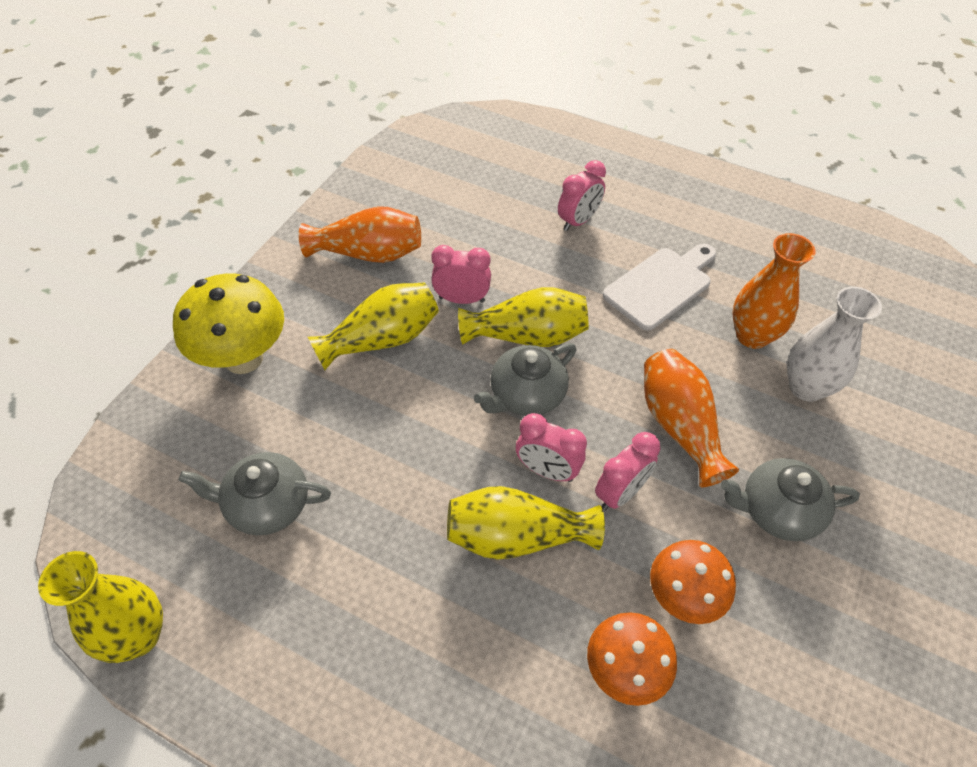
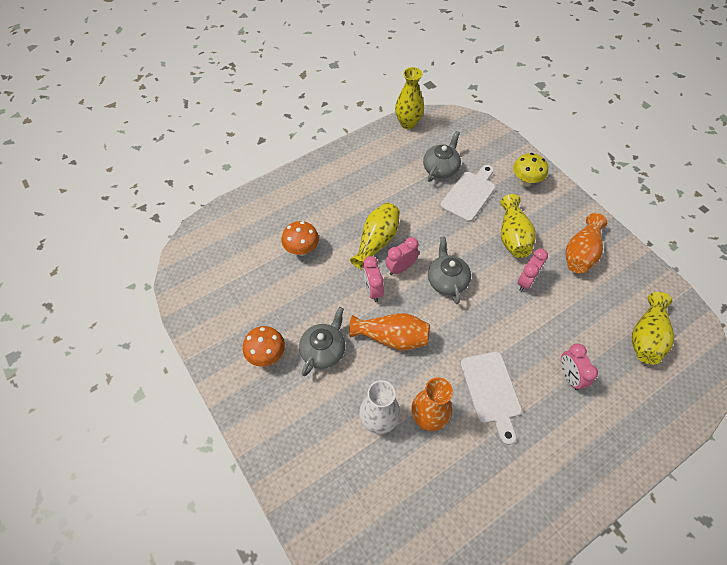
camera: 120 degrees right, 5 degrees up
(243, 358) = (525, 181): yellow mushroom -> yellow mushroom, size x0.65
(315, 430) = (469, 194): none -> white cutting board
(527, 336) = (485, 299): yellow vase -> yellow vase (646, 337)
(682, 597) = (313, 286): orange mushroom -> orange mushroom (267, 355)

